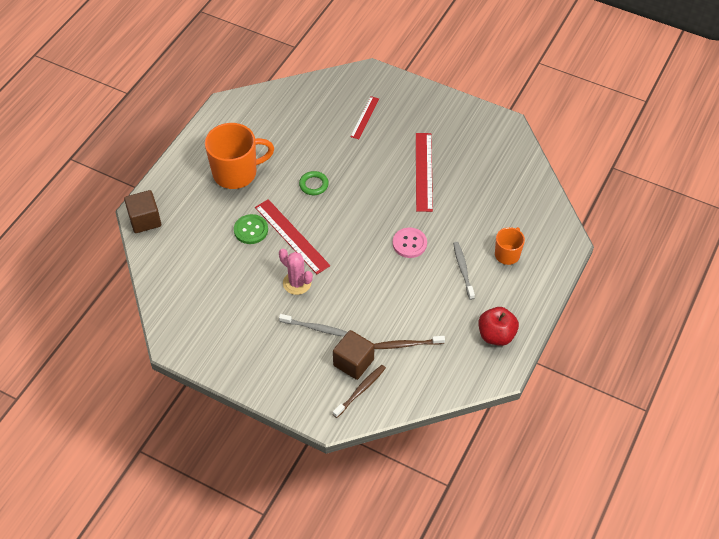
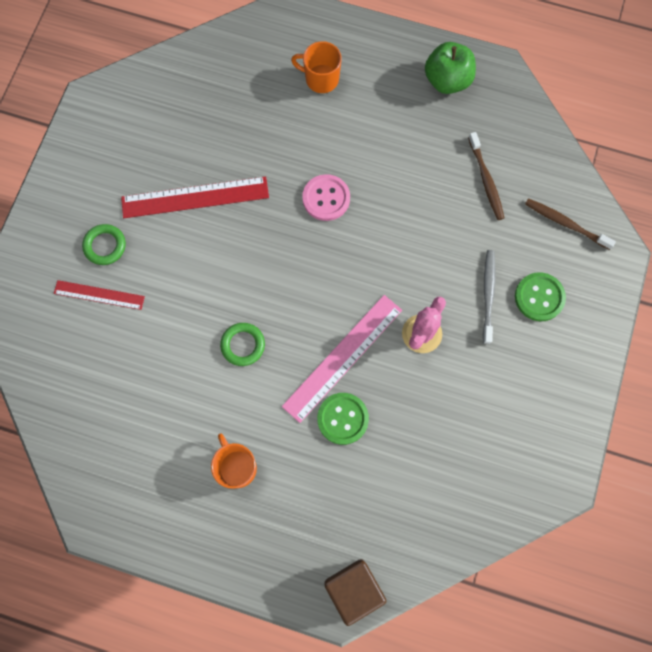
camera: 100 degrees left, 20 degrees up
(236, 173) = (237, 467): orange mug -> orange mug, size x0.55
(292, 236) = (342, 357): red ruler -> pink ruler
(306, 360) = (539, 297): none -> green button
(353, 362) = (528, 238): brown cube -> none
(397, 123) = (105, 246): none -> green ring
(463, 269) = (356, 128): grey toothbrush -> none
(496, 335) = (447, 80): red apple -> green apple

